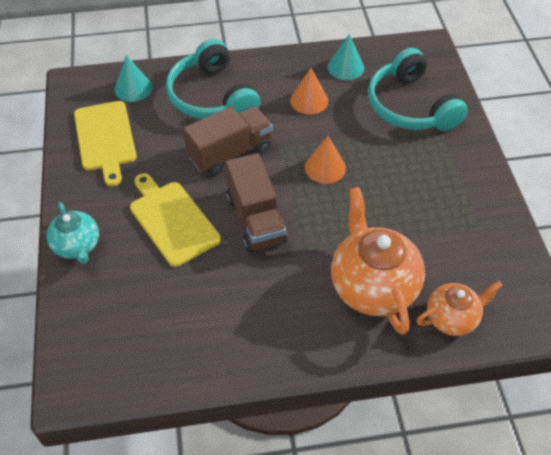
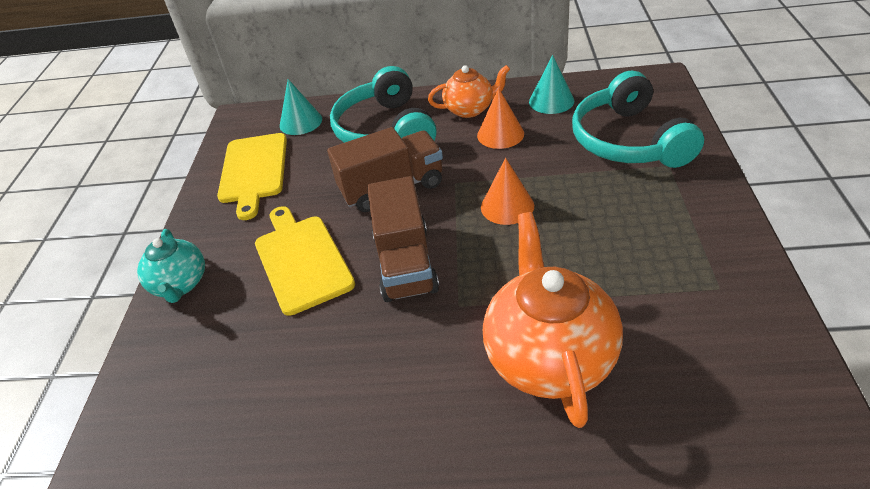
camera: 15 degrees right, 10 degrees down
(452, 318) = (667, 412): orange teapot -> orange teapot (470, 109)

